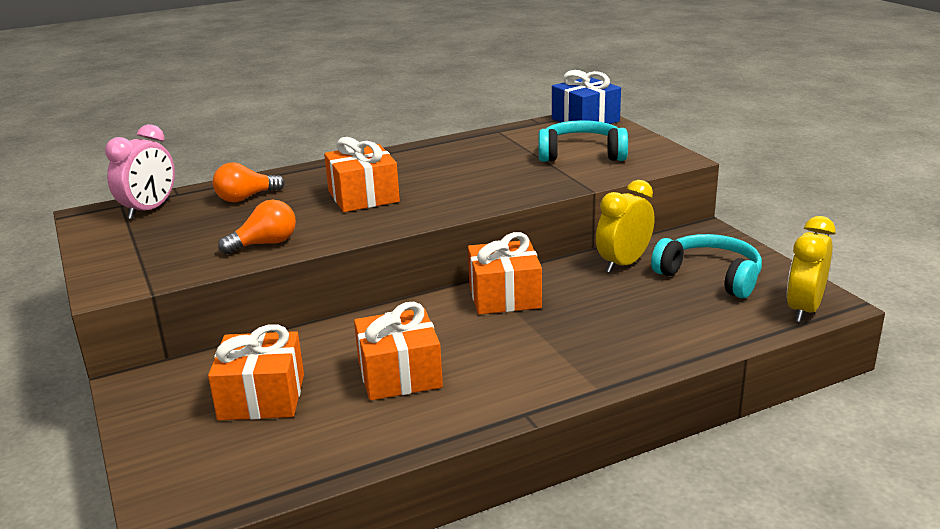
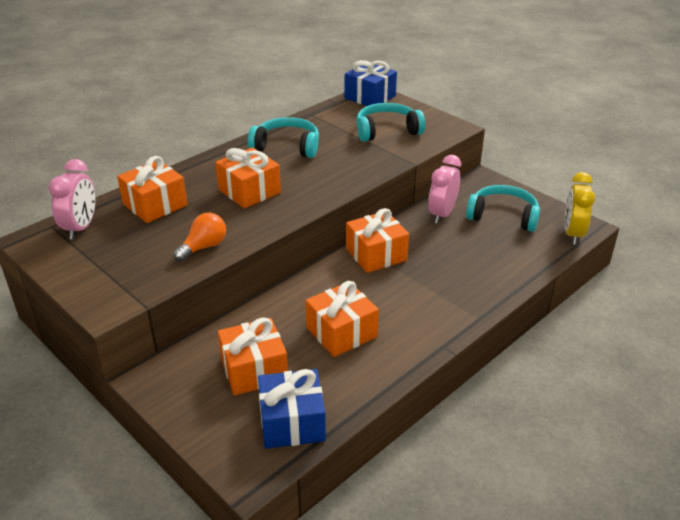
camera: 20 degrees left, 10 degrees up
(246, 198) = (155, 205): orange light bulb -> orange gift
(265, 464) = (292, 422): none -> blue gift
(443, 158) = (287, 146): none -> turquoise headphones
(623, 264) = (442, 214): yellow clock -> pink clock

